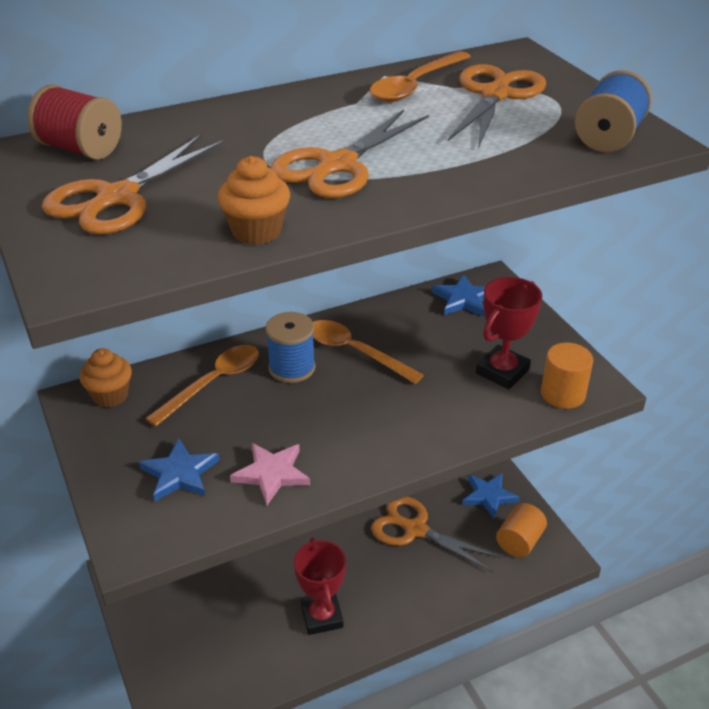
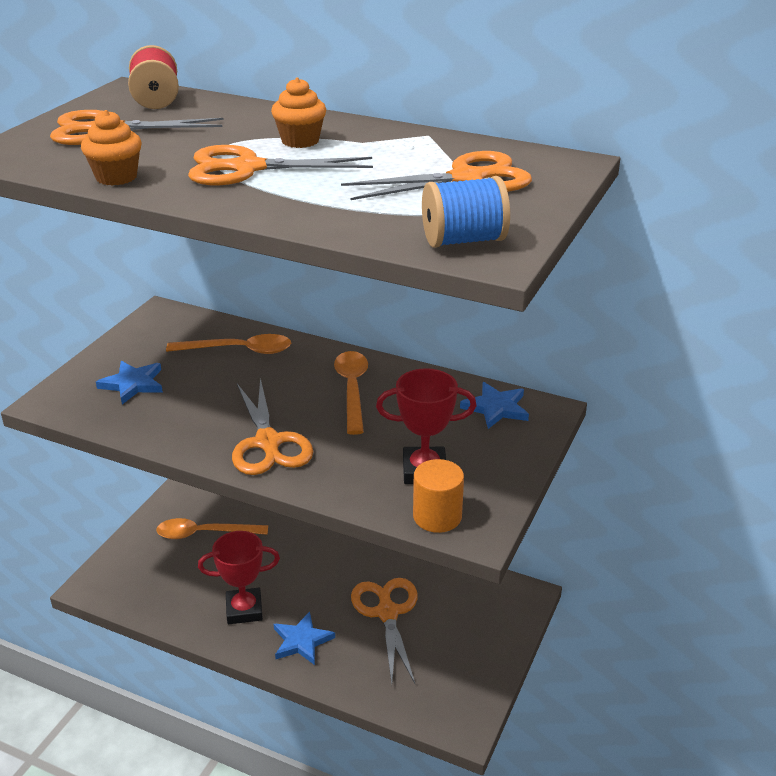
camera: 50 degrees right, 5 degrees down
(110, 395) = (178, 321): orange cupcake -> orange cupcake (300, 141)
(272, 474) = (172, 420): pink star -> none
(292, 368) = (296, 372): blue spool -> none
(322, 616) = (244, 610): red trophy -> red trophy turned 45 degrees clockwise
(375, 433) = (268, 443): none -> orange scissors
(415, 85) = (429, 149): orange spoon -> orange spoon (204, 533)
(489, 496) = (479, 638): blue star -> blue star (302, 641)
(519, 541) = (449, 688): orange cylinder -> none

